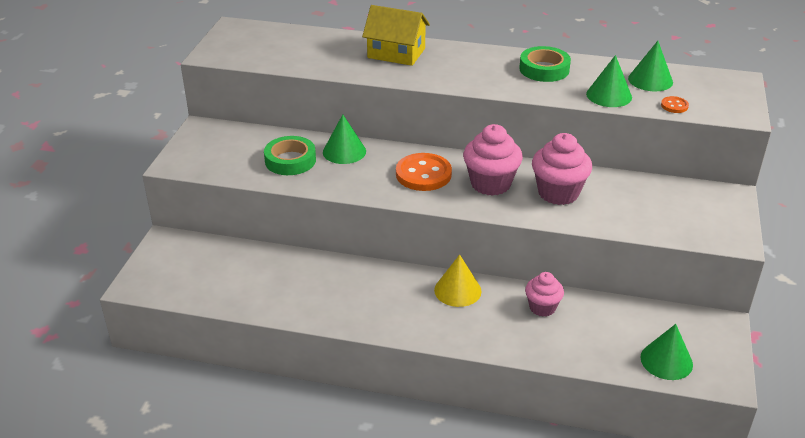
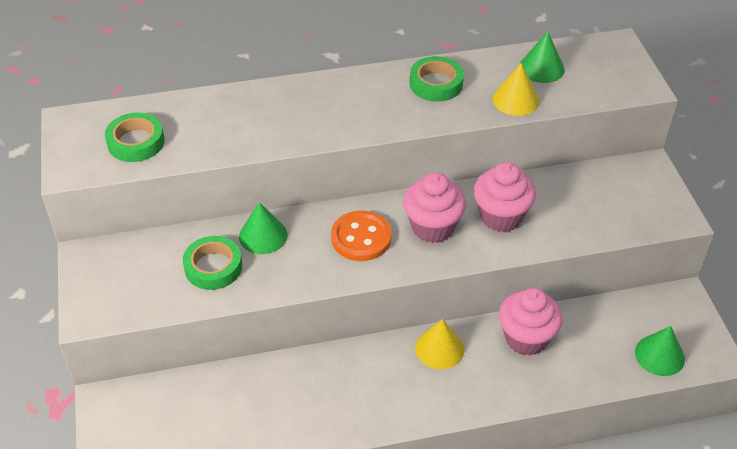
camera: 25 degrees left, 10 degrees up
(272, 50) = (136, 142): none -> green tape
(396, 53) = (275, 106): yellow house -> none
(542, 307) = (526, 338): pink cupcake -> pink cupcake, size x1.60
(609, 95) = (515, 100): green cone -> yellow cone
(674, 106) = (581, 95): orange button -> none

